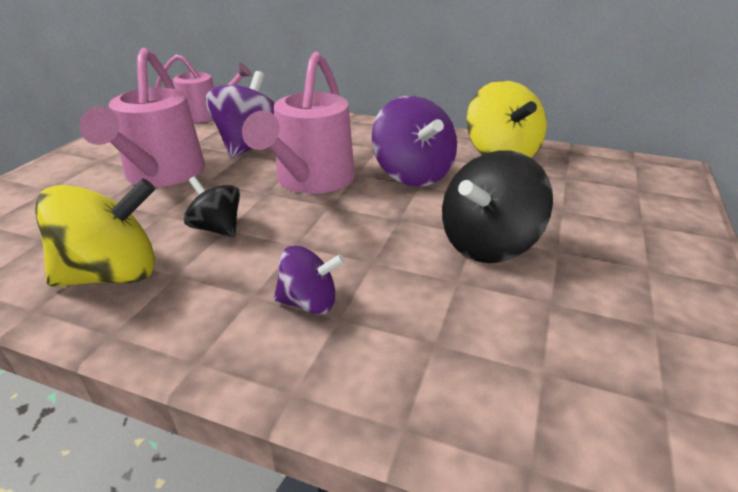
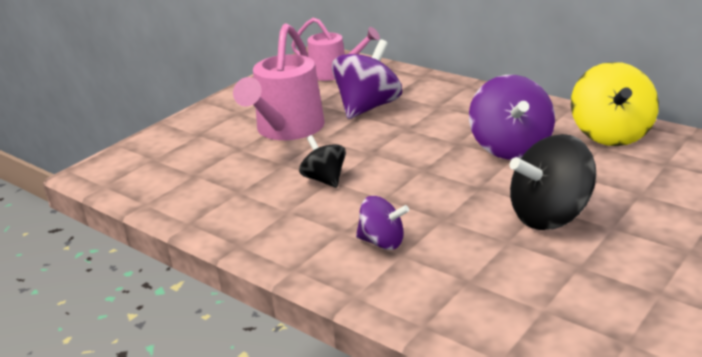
camera: 20 degrees right, 5 degrees down
(113, 274) = (243, 206): yellow spinning top -> none
(311, 180) = (413, 145): pink watering can -> none

